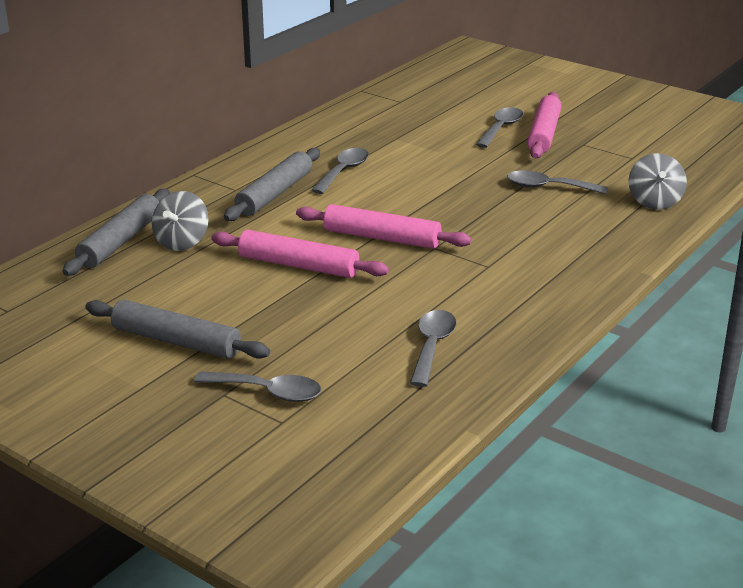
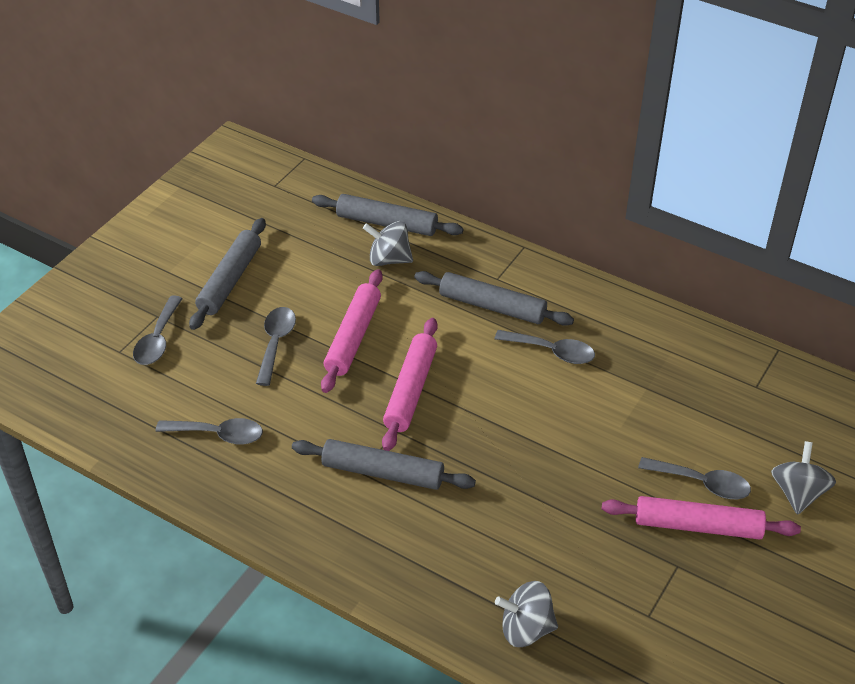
camera: 85 degrees right, 15 degrees up
(488, 255) = (382, 472): none -> grey rolling pin
(510, 100) = (798, 493): none -> grey spinning top
(548, 187) = (546, 526): grey spoon -> grey spoon (276, 343)

